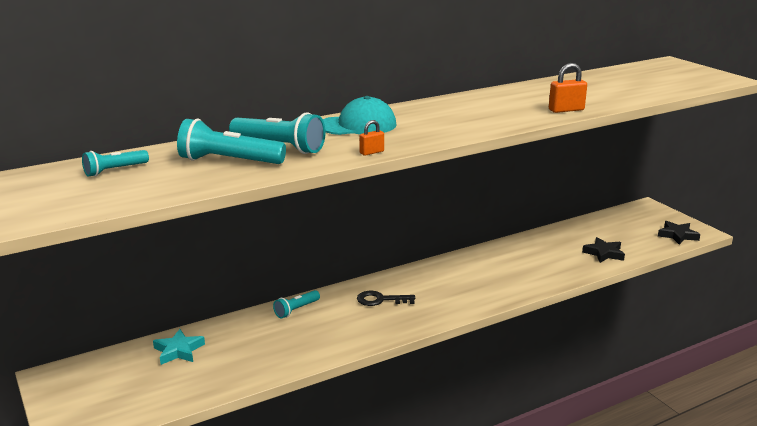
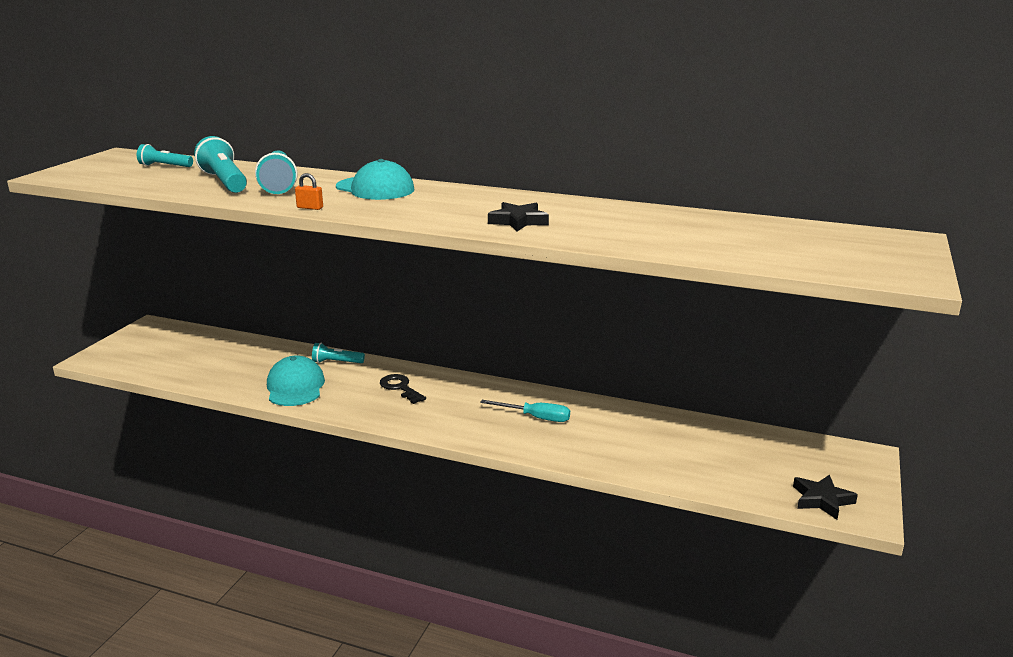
camera: 50 degrees right, 0 degrees up
(178, 351) = (225, 347): turquoise star -> none
(312, 341) = (295, 387): none -> turquoise cap
(493, 270) = (536, 417): none -> turquoise screwdriver
(566, 110) = (576, 236): orange padlock -> none
(604, 253) = (681, 465): black star -> black star (518, 221)

